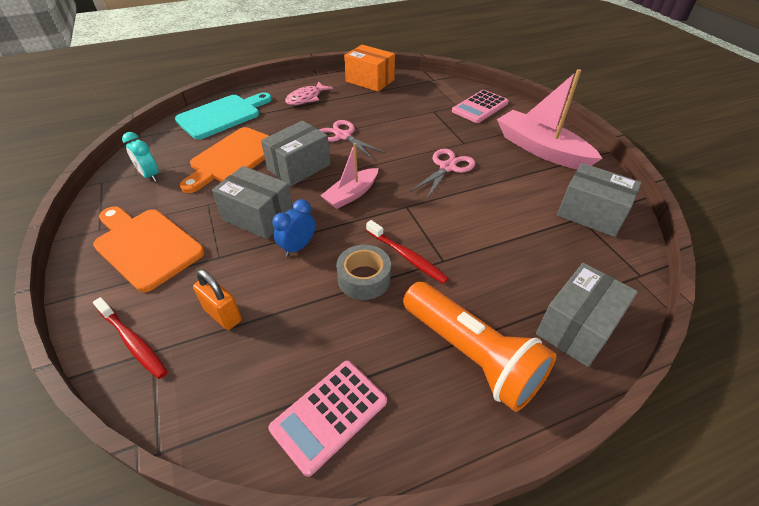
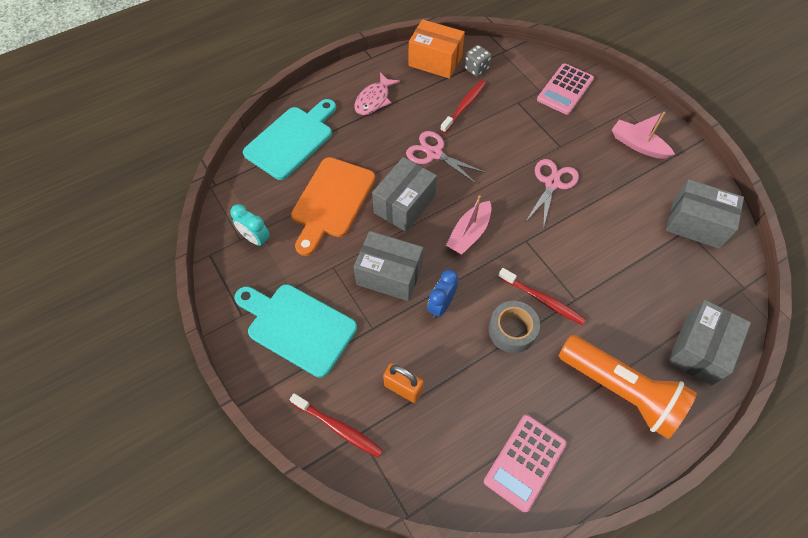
camera: 10 degrees left, 15 degrees up
(146, 246) = (297, 327): orange cutting board -> turquoise cutting board
(383, 109) = (464, 106): none -> red toothbrush
(403, 88) = (476, 69): none -> grey dice
(541, 149) = (637, 145): pink boat -> pink boat, size x0.59

